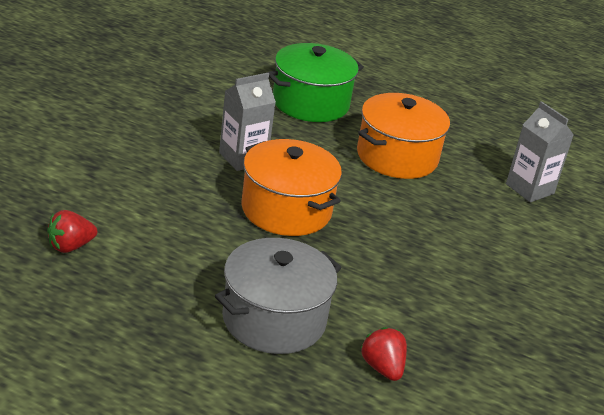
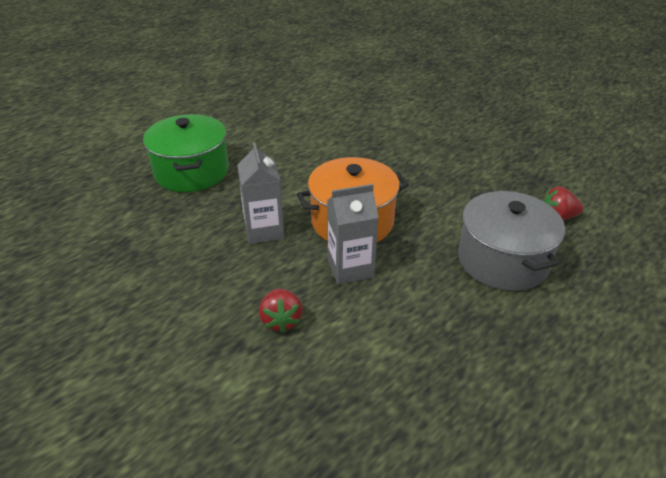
camera: 65 degrees left, 5 degrees up
(70, 246) = (383, 387): red strawberry -> red strawberry (281, 320)
(397, 156) = (293, 147): orange pot -> none
(529, 189) = (354, 103): grey carton -> grey carton (350, 268)

